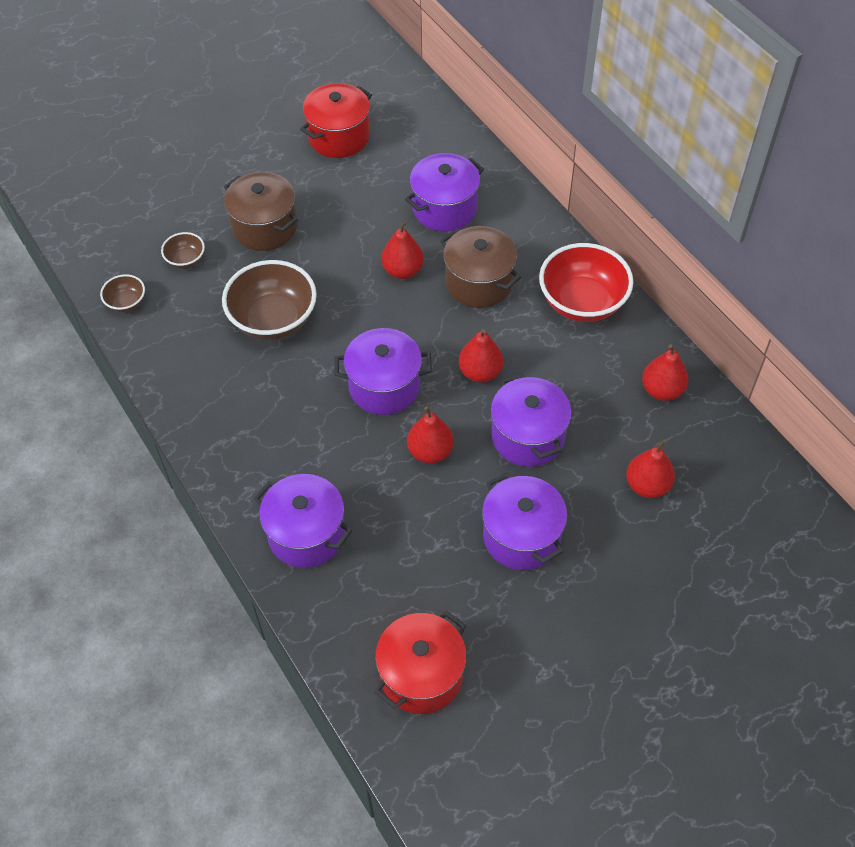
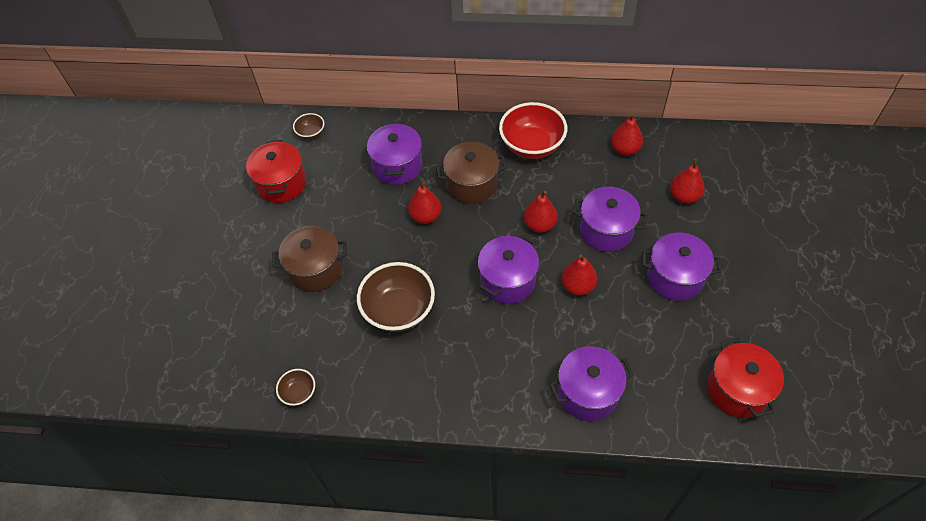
camera: 50 degrees left, 0 degrees up
(186, 260) = (297, 333): brown bowl -> brown bowl (311, 133)

